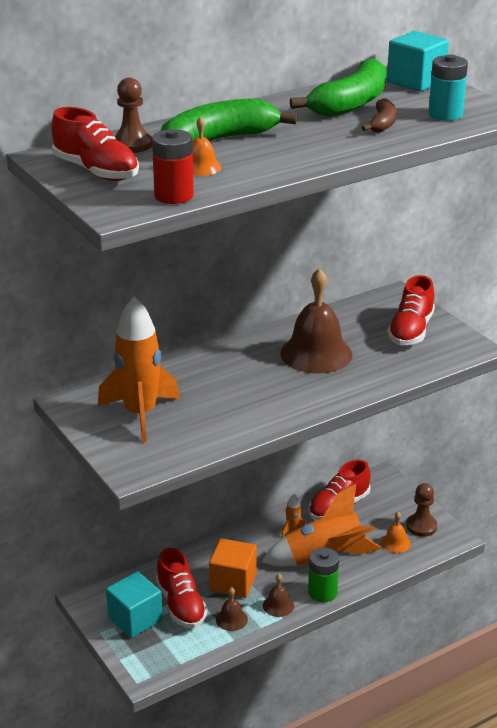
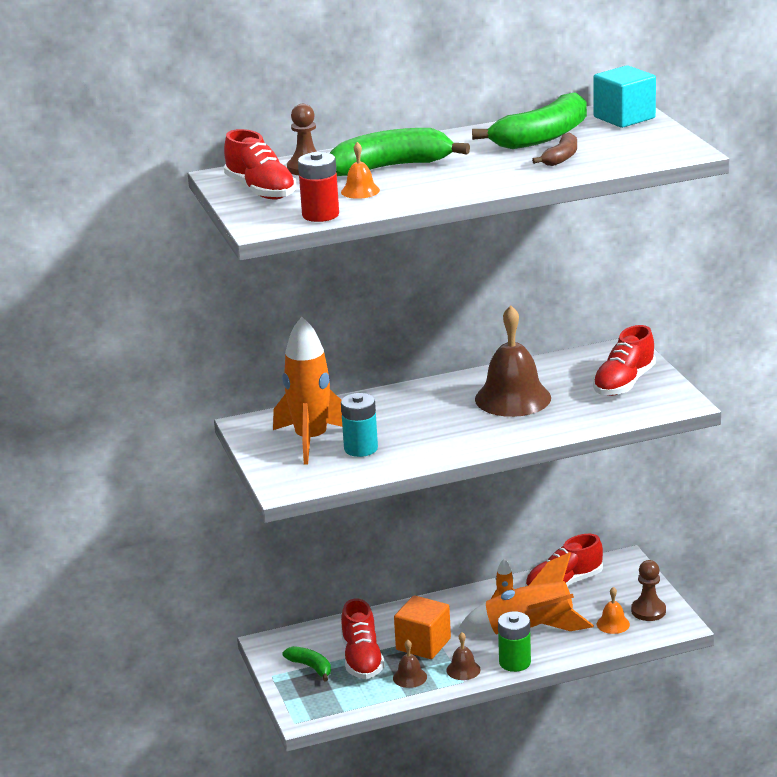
camera: 15 degrees right, 5 degrees down
(135, 619) = (311, 667): turquoise cube -> green banana
(445, 114) = (631, 151): turquoise battery -> turquoise battery (361, 448)

